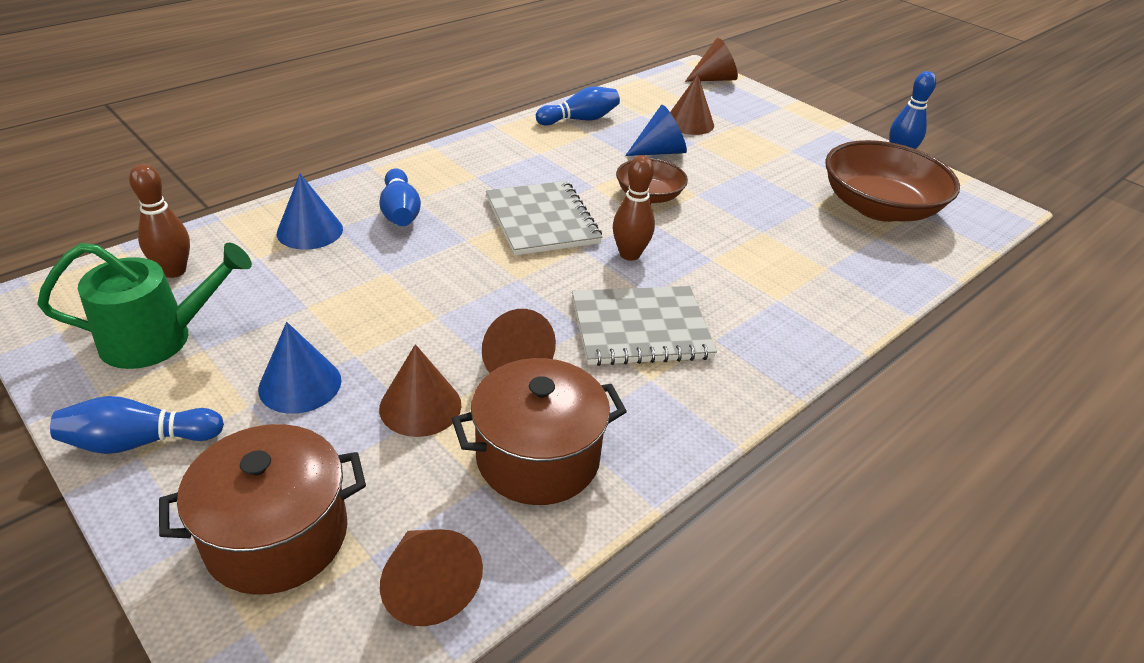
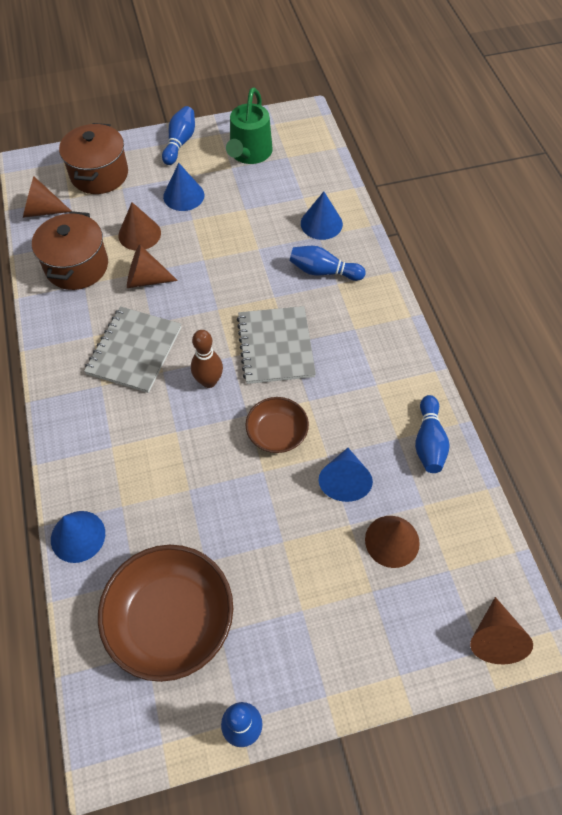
camera: 120 degrees right, 20 degrees up
(174, 271) = (306, 164): brown bowling pin -> none
(542, 220) = (276, 346): grey notebook -> grey notebook turned 75 degrees clockwise
(889, 286) = (78, 536): none -> blue cone

